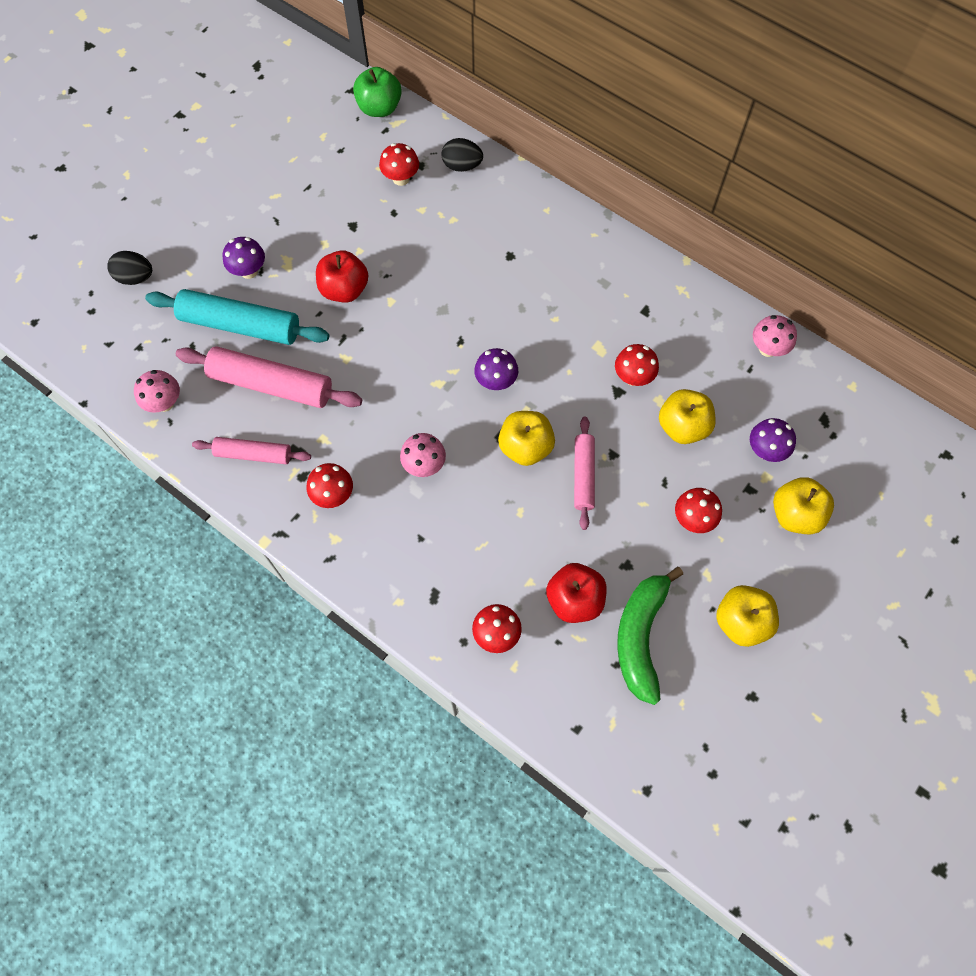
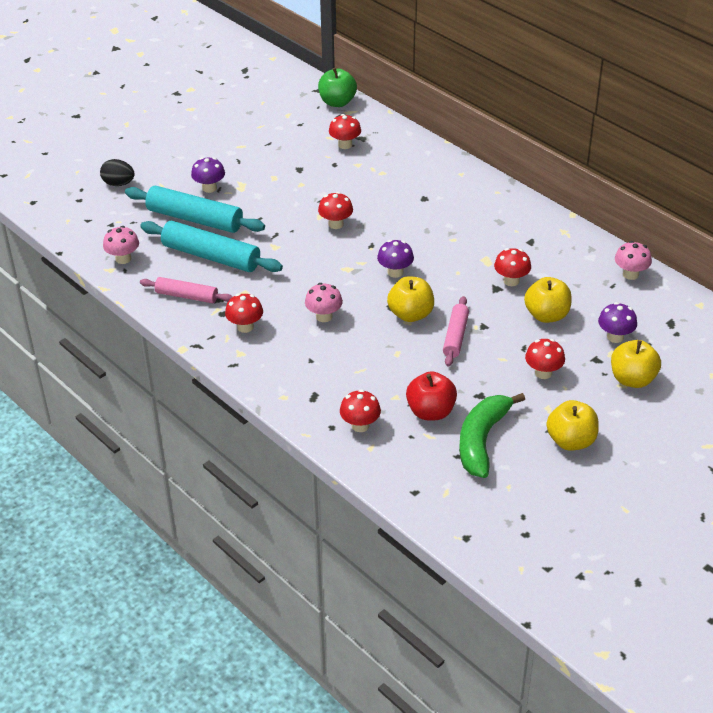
camera: 10 degrees right, 25 degrees down
(271, 384) = (211, 256): pink rolling pin -> turquoise rolling pin
(344, 290) = (283, 206): red apple -> none
(412, 312) = (336, 224): none -> red mushroom
(462, 166) = (397, 142): black egg -> none

